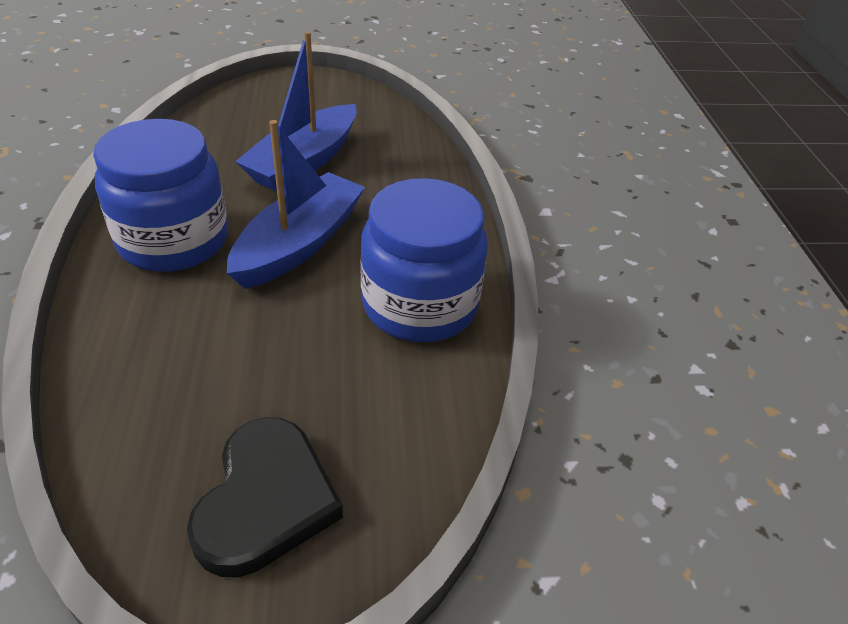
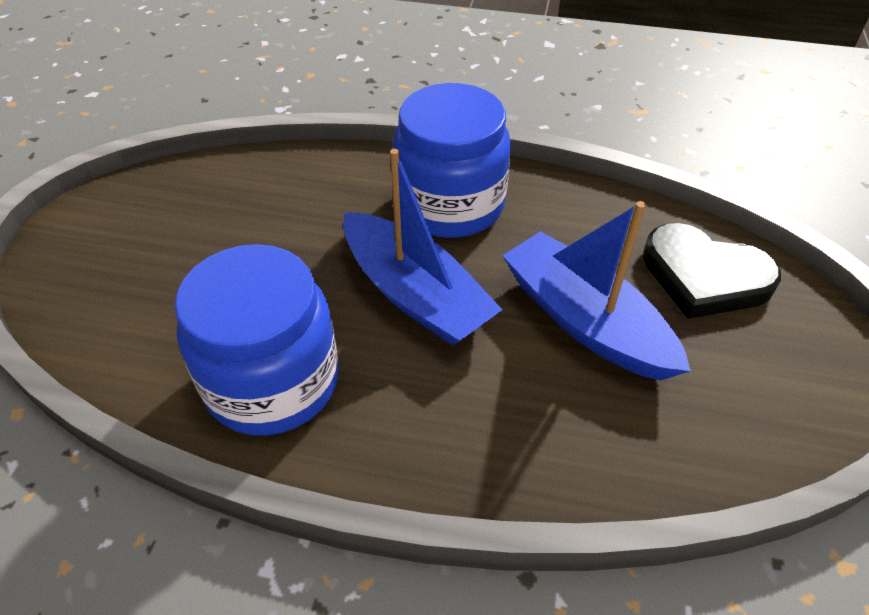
camera: 110 degrees right, 5 degrees up
(266, 500) = (124, 239): black heart -> black heart (704, 276)

